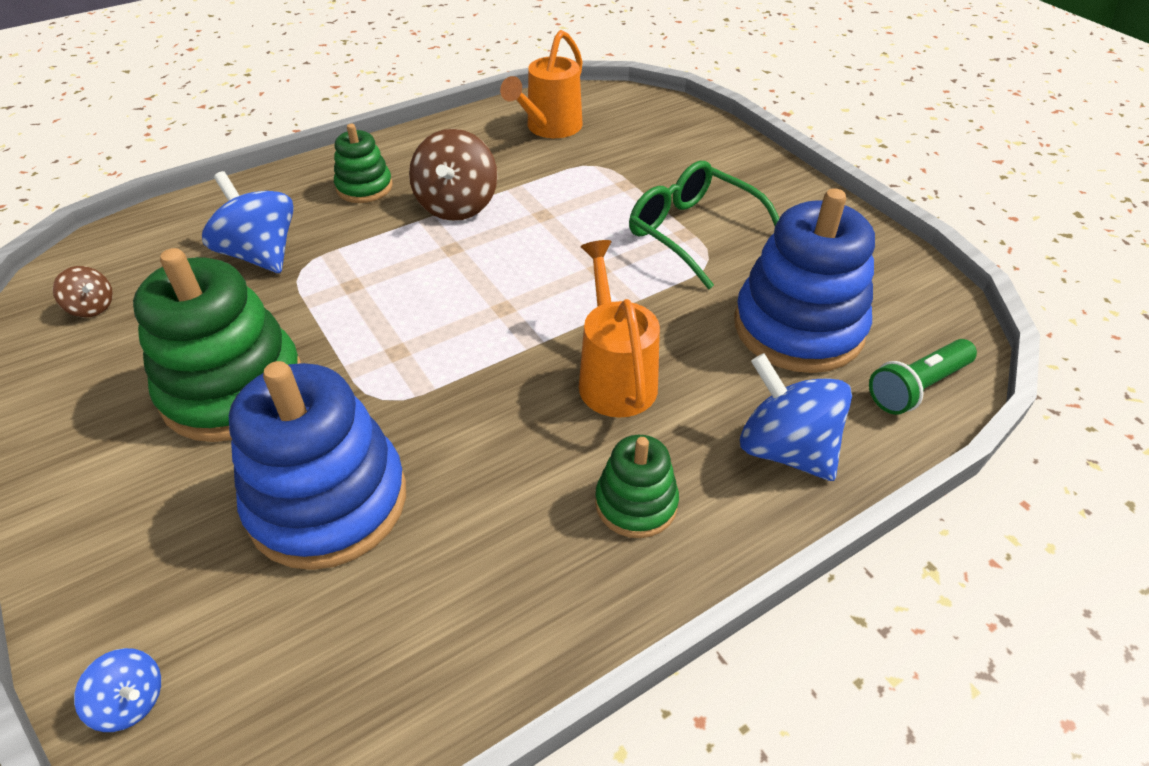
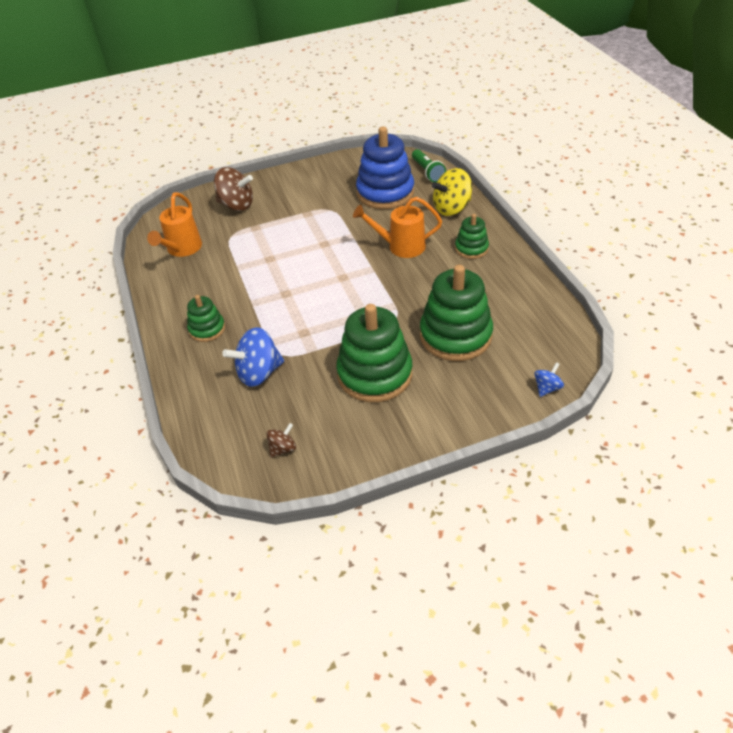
camera: 75 degrees left, 0 degrees up
(328, 501) = (455, 336): blue stacking toy -> green stacking toy
(457, 205) = (246, 290): brown spinning top -> brown spinning top (236, 205)
(549, 128) = (182, 249): orange watering can -> orange watering can turned 60 degrees clockwise
(692, 232) = (307, 211): green glasses -> none
(786, 449) = (452, 208): blue spinning top -> yellow spinning top

